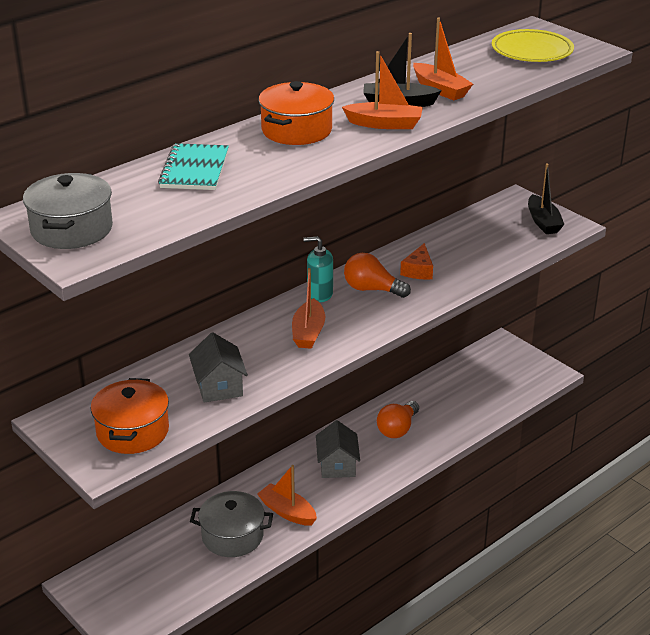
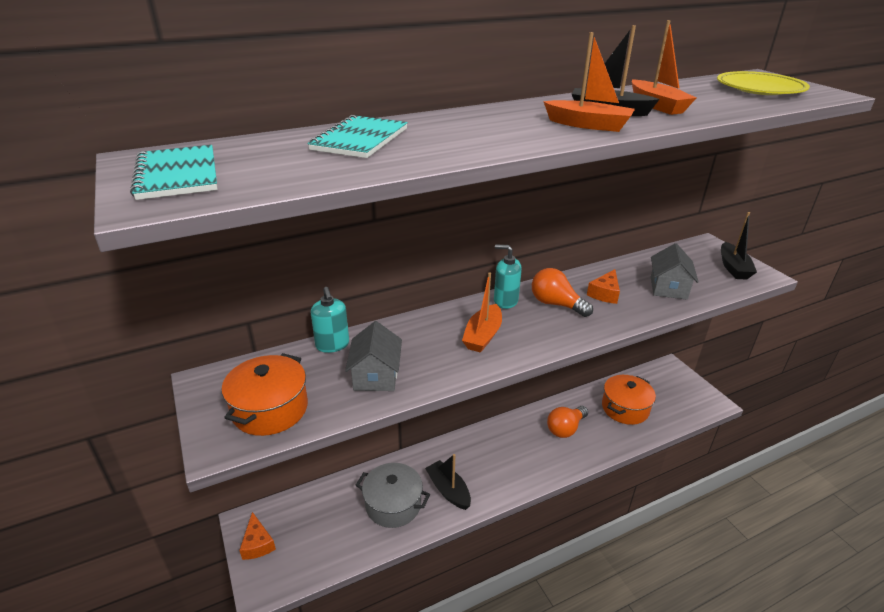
camera: 15 degrees right, 0 degrees up
(72, 229) = (177, 175): grey pot -> turquoise notebook
(101, 599) = (257, 544): none -> orange cheese
(161, 366) = (332, 345): none -> turquoise soap dispenser
(287, 512) = (448, 490): orange boat -> black boat
(296, 130) = (489, 121): orange pot -> orange pot (625, 408)
(337, 465) = (504, 453): grey house -> grey house (668, 288)

